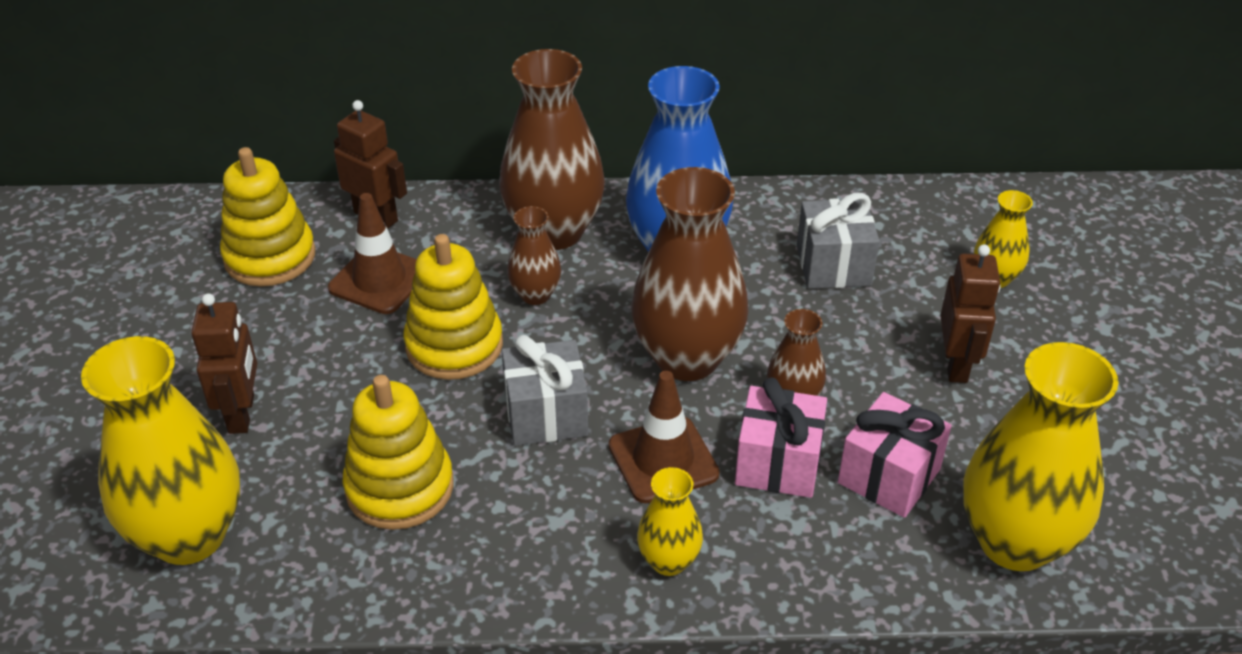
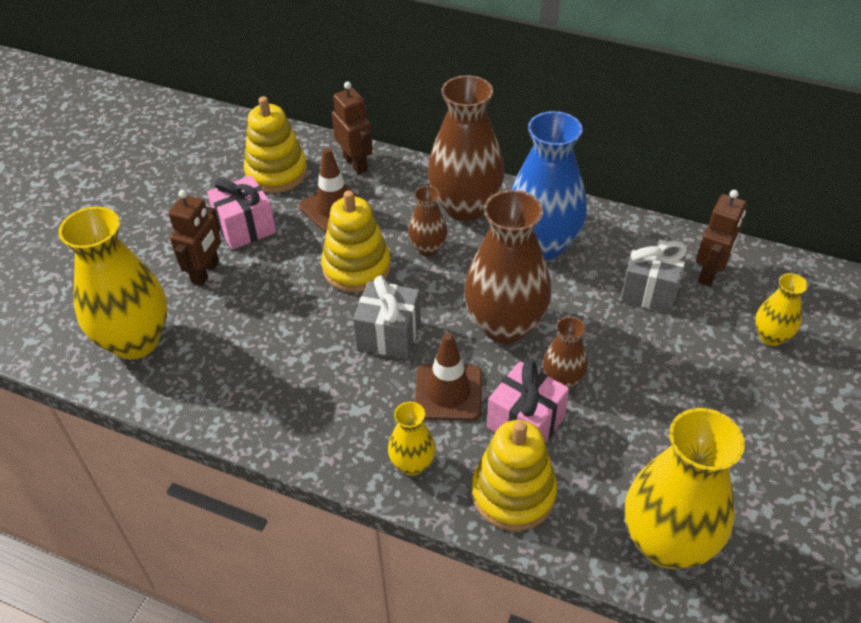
camera: 25 degrees right, 5 degrees up
(400, 487) = (271, 353): yellow stacking toy -> yellow stacking toy (513, 493)
(889, 476) = (600, 459): pink gift -> pink gift (245, 227)
(956, 364) = (700, 393): brown robot -> brown robot (710, 273)

